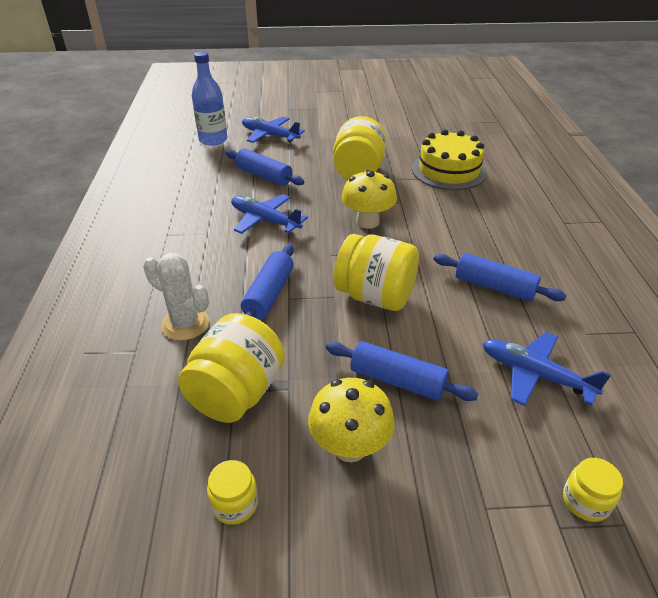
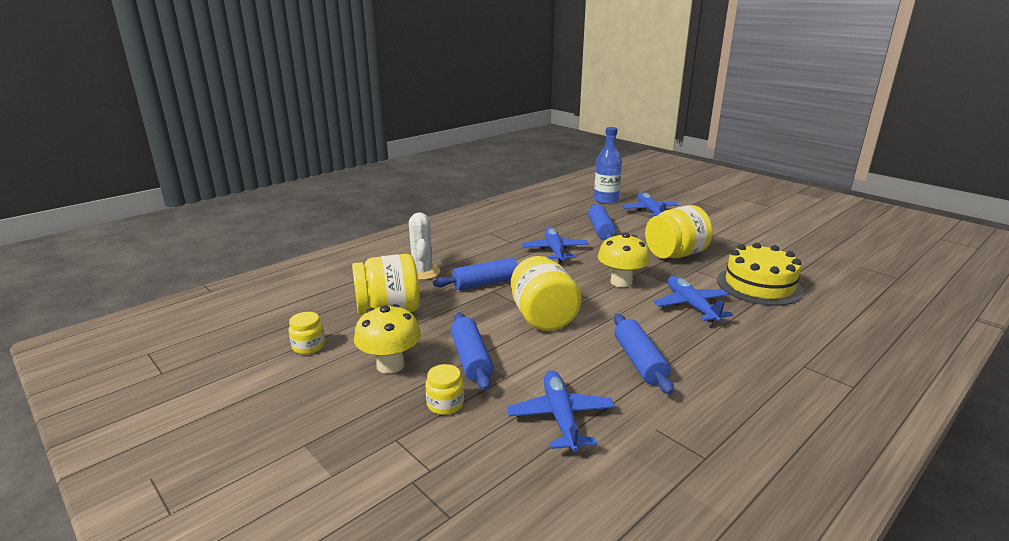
camera: 50 degrees right, 15 degrees down
(443, 215) = (691, 306): none -> blue plane
(585, 501) = (451, 487): yellow jar -> yellow jar (445, 404)

